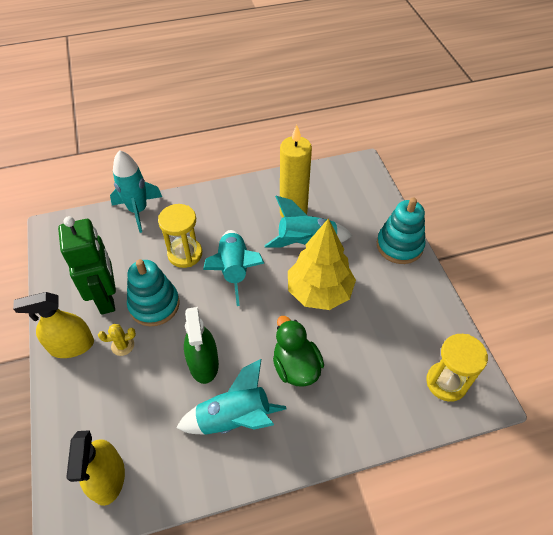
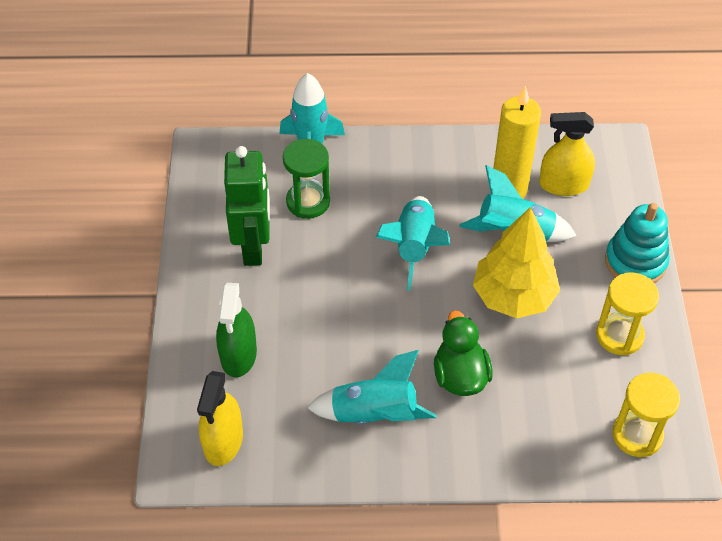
camera: 15 degrees right, 0 degrees up
(71, 345) = (205, 293): yellow spray bottle -> yellow spray bottle (563, 184)
(122, 345) = (263, 306): yellow cactus -> none
(144, 252) = (308, 202): none -> green hourglass
(154, 305) = (308, 268): turquoise stacking toy -> none
(185, 254) = (358, 214): yellow hourglass -> yellow hourglass (619, 335)
(203, 363) = (352, 347): green spray bottle -> green spray bottle (238, 355)

